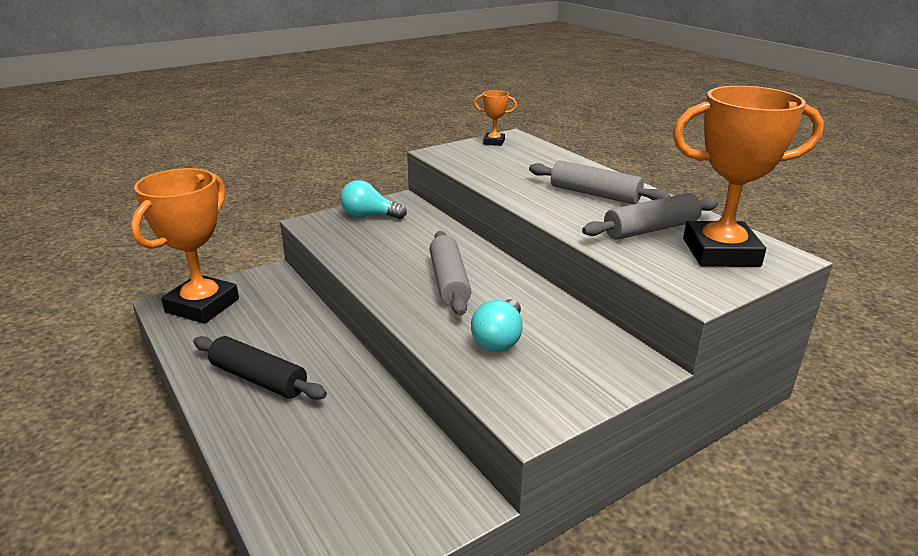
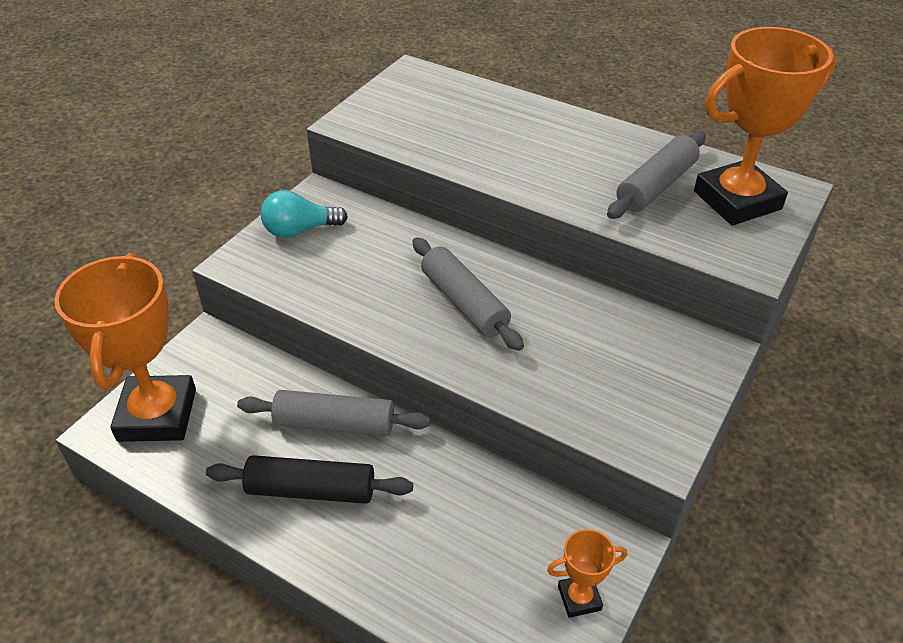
camera: 25 degrees left, 15 degrees up
(494, 142) = (398, 86): orange trophy -> orange trophy (579, 598)
(499, 339) = (568, 363): turquoise light bulb -> none
(594, 194) = (568, 147): grey rolling pin -> grey rolling pin (335, 424)

